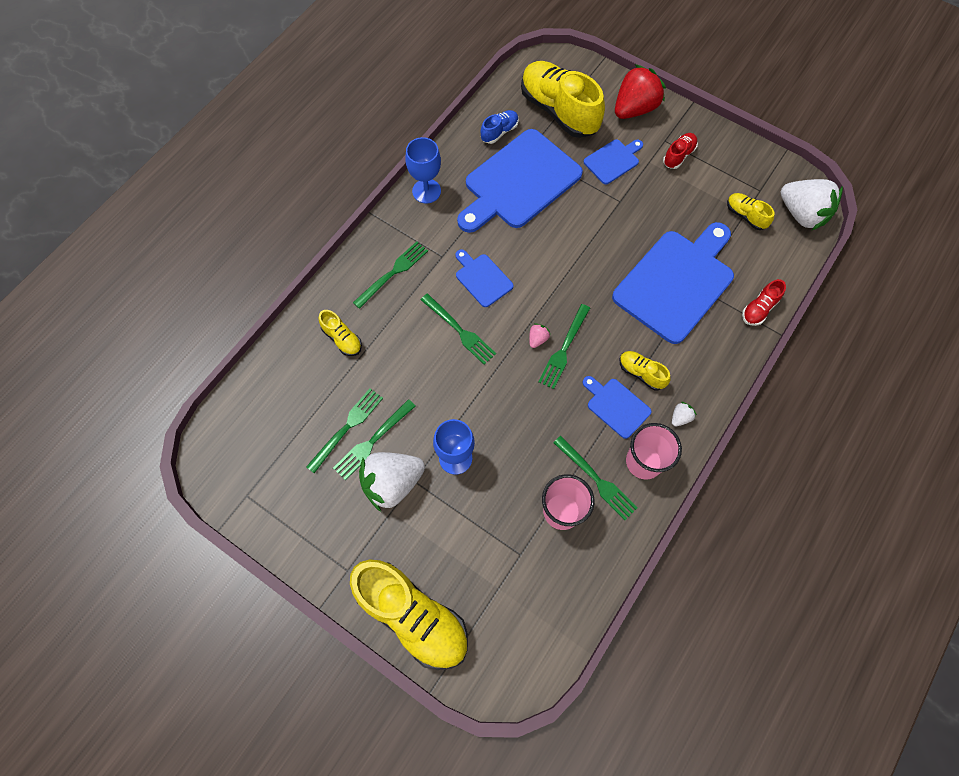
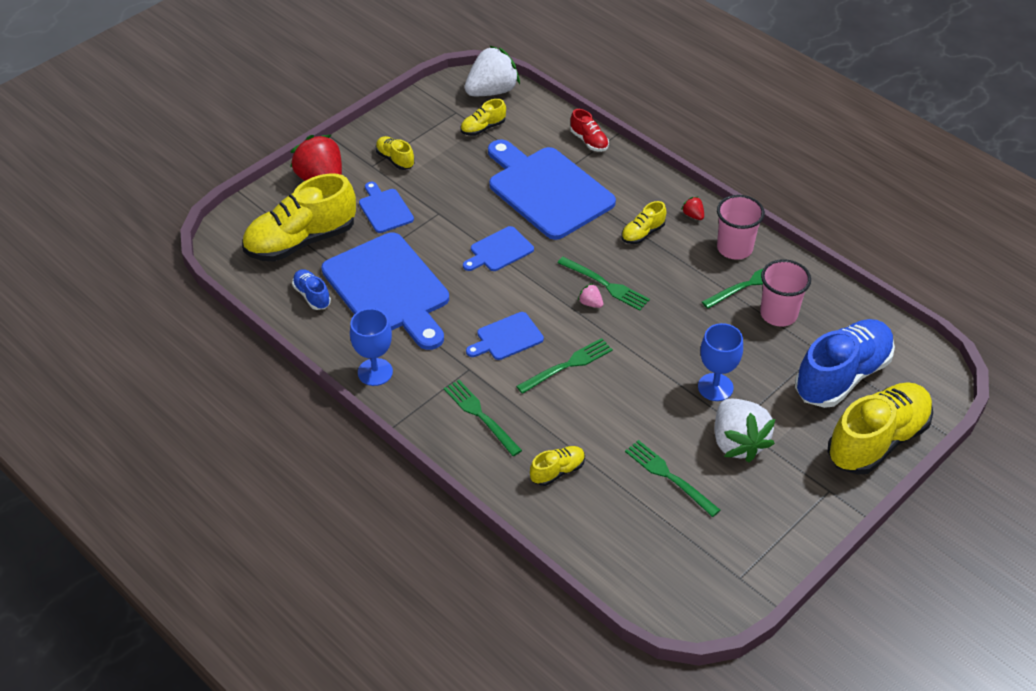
camera: 80 degrees left, 20 degrees down
(372, 442) = (689, 455): green fork -> none
(490, 578) = (842, 376): none -> blue shoe
(616, 406) = (675, 257): blue cutting board -> blue cutting board (499, 251)
(678, 156) = (395, 159): red shoe -> yellow shoe
(680, 417) = (693, 215): white strawberry -> red strawberry

